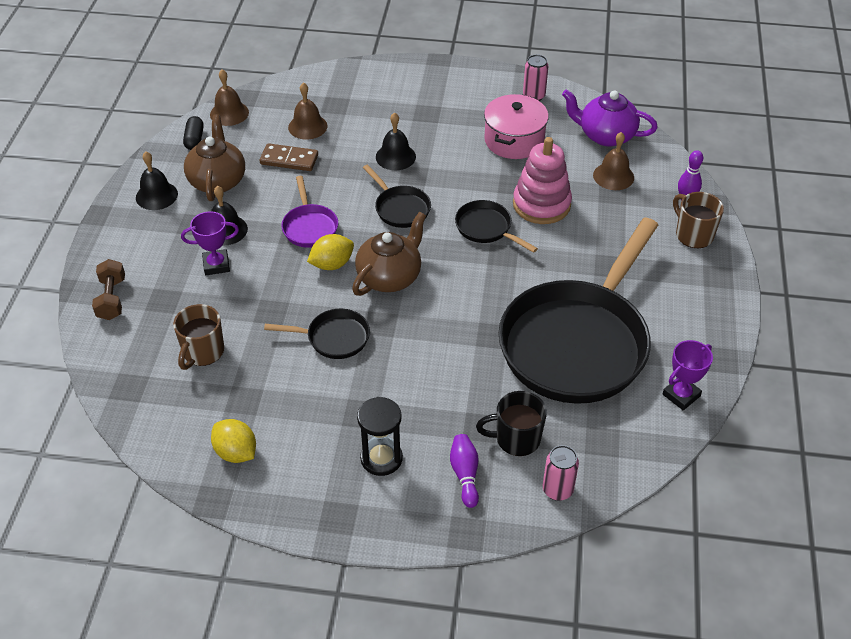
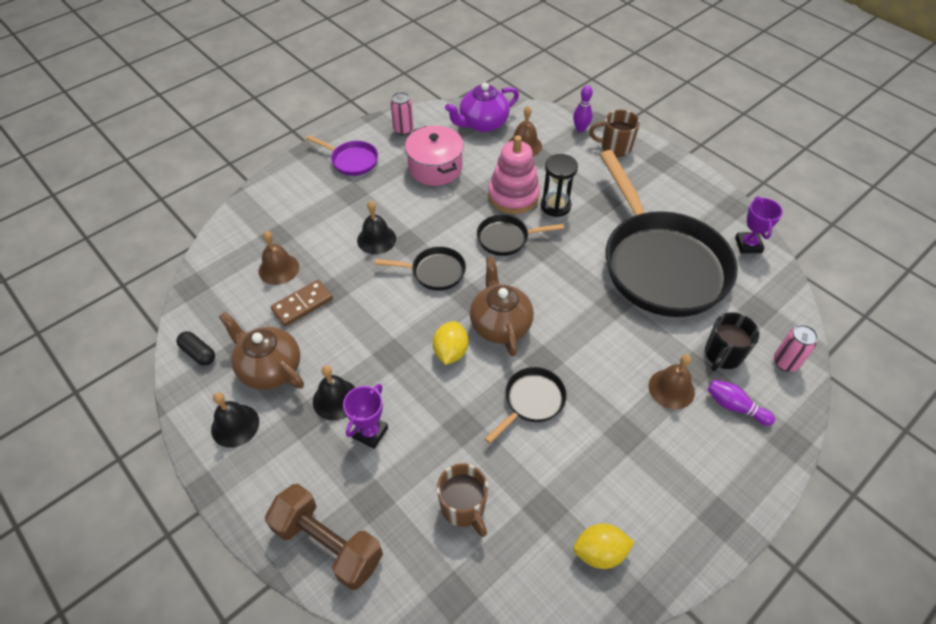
camera: 50 degrees left, 5 degrees up
(111, 299) = (328, 544): brown dumbbell -> brown dumbbell, size x1.60
(229, 113) = (197, 309): brown bell -> brown bell (671, 389)
(309, 227) = (394, 340): purple pan -> purple pan (352, 160)
(381, 458) = (682, 450): black hourglass -> black hourglass (555, 206)

